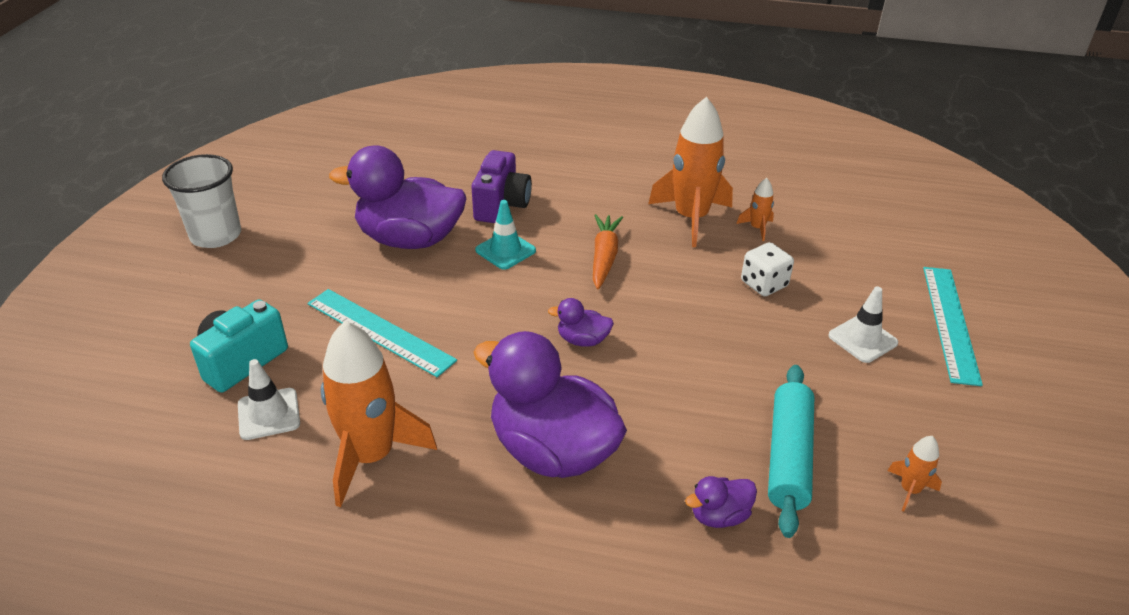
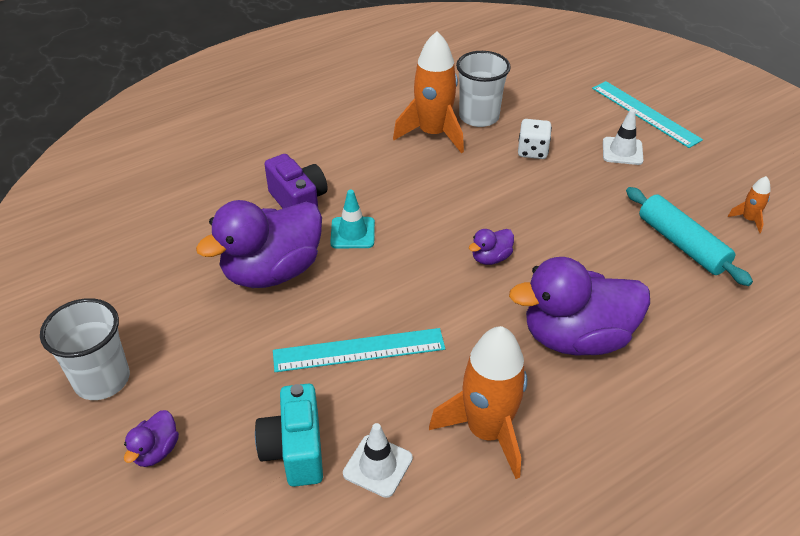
camera: 45 degrees left, 5 degrees up
(604, 257) = (421, 194): orange carrot -> none
(719, 516) = (699, 302): purple duck -> purple duck (156, 451)
(757, 228) = (479, 117): orange rocket -> white cup

